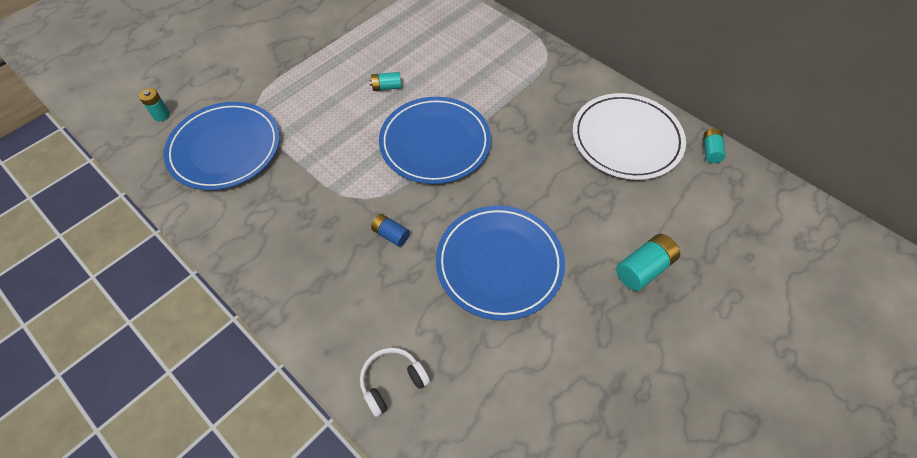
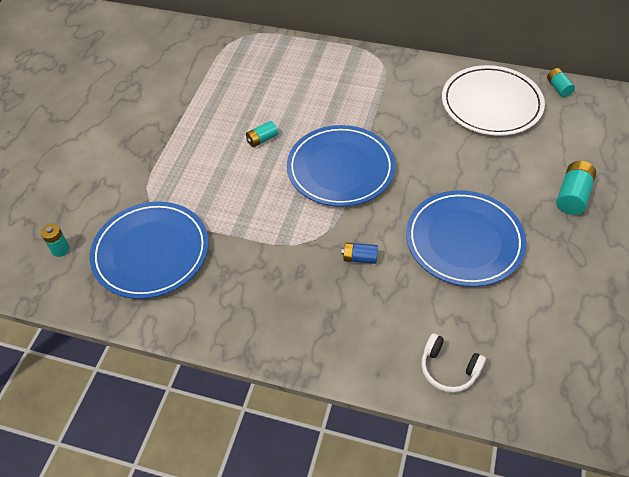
camera: 25 degrees left, 5 degrees down
(392, 382) = (448, 369): white headphones -> white headphones turned 90 degrees counterclockwise

